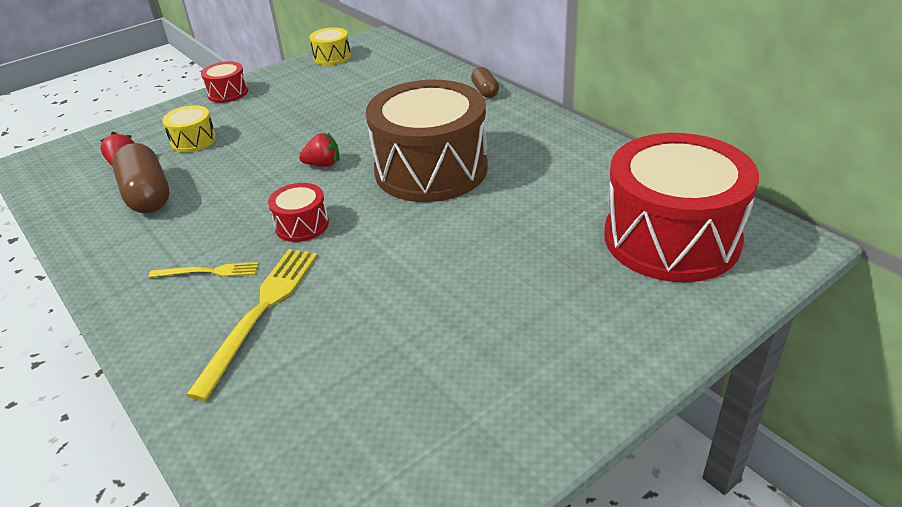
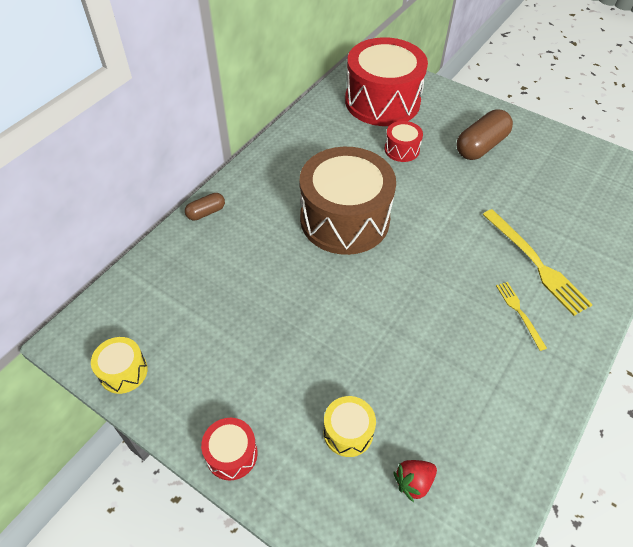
camera: 110 degrees left, 15 degrees up
(147, 195) = (453, 419): brown capsule -> brown capsule (481, 146)
(261, 312) = (536, 264): yellow fork -> yellow fork turned 120 degrees counterclockwise
(302, 225) = (444, 276): red drum -> red drum (402, 149)
(323, 164) = (358, 293): red strawberry -> none

